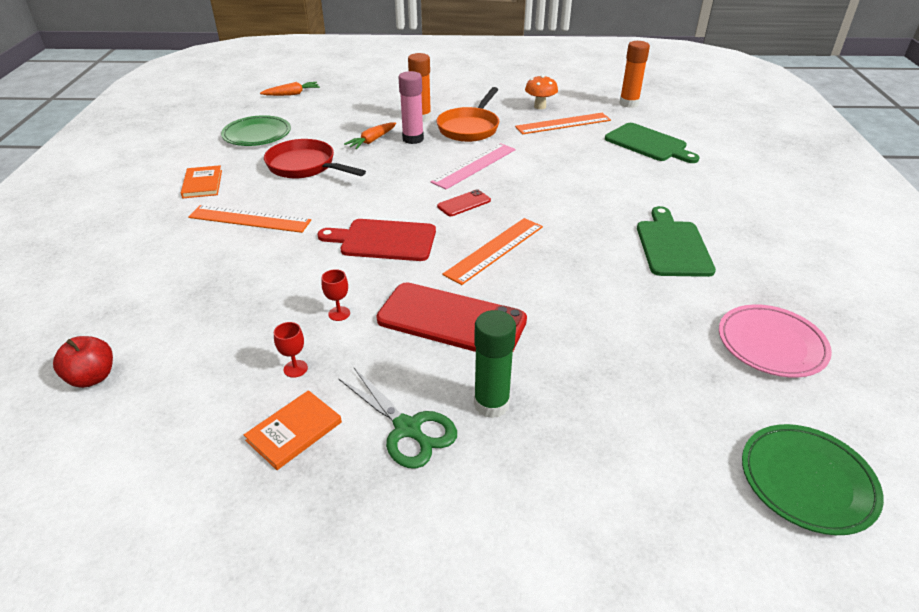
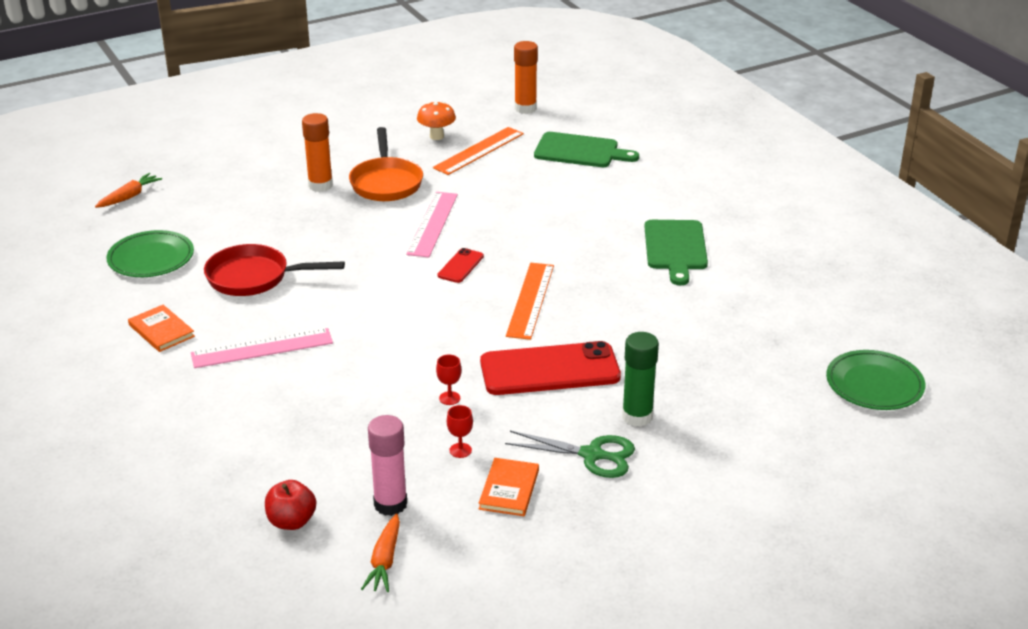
camera: 30 degrees left, 5 degrees down
(249, 219) = (262, 348): orange ruler -> pink ruler
(372, 141) = (295, 228): orange carrot -> orange carrot (385, 561)
(384, 240) = (421, 324): red cutting board -> none
(413, 139) = (338, 213): pink glue stick -> pink glue stick (390, 504)
(672, 246) = (675, 248): green cutting board -> green cutting board turned 150 degrees counterclockwise
(771, 344) = (800, 303): pink plate -> none

